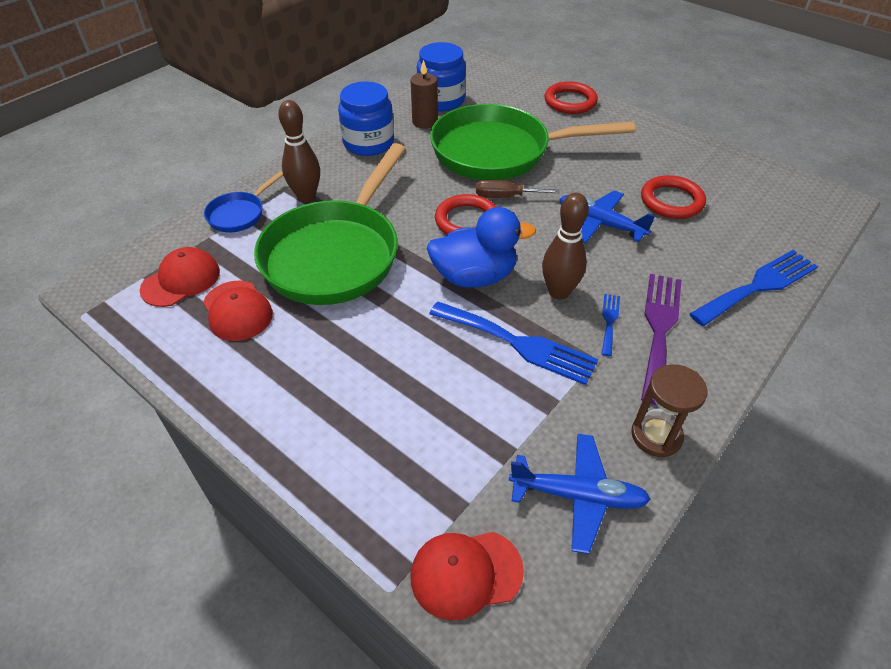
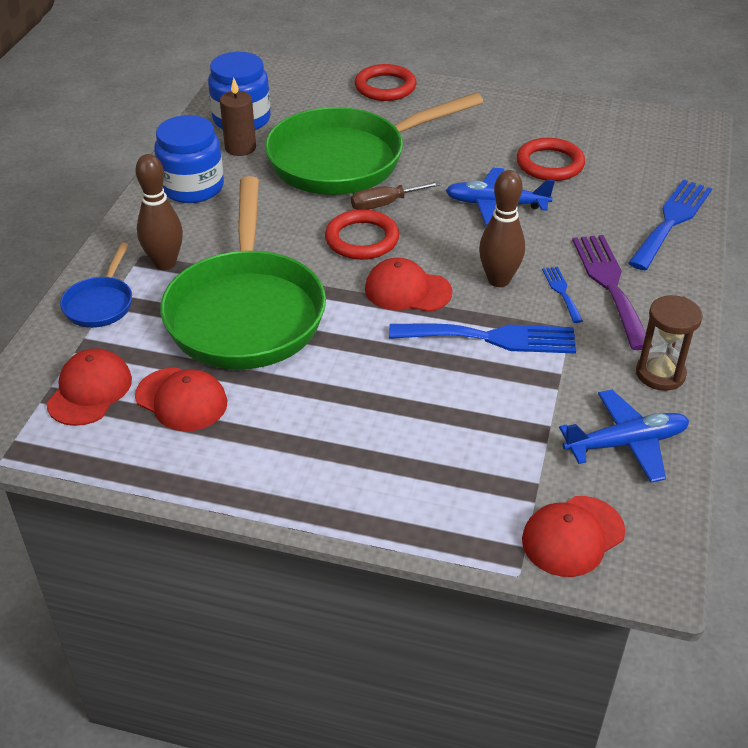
camera: 25 degrees left, 5 degrees down
(474, 276) = (407, 290): blue duck -> red cap

